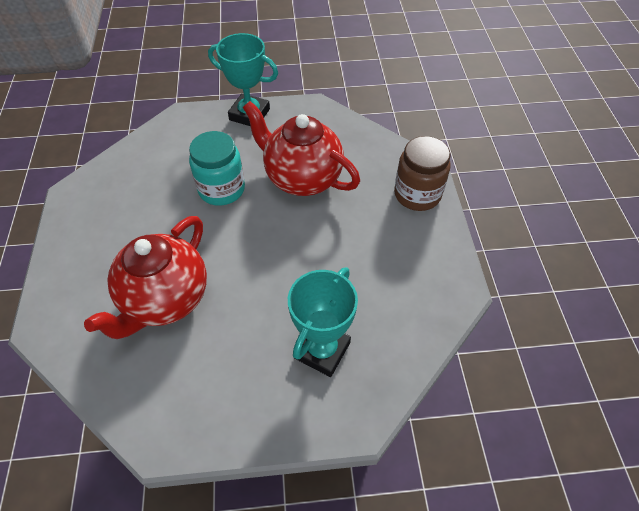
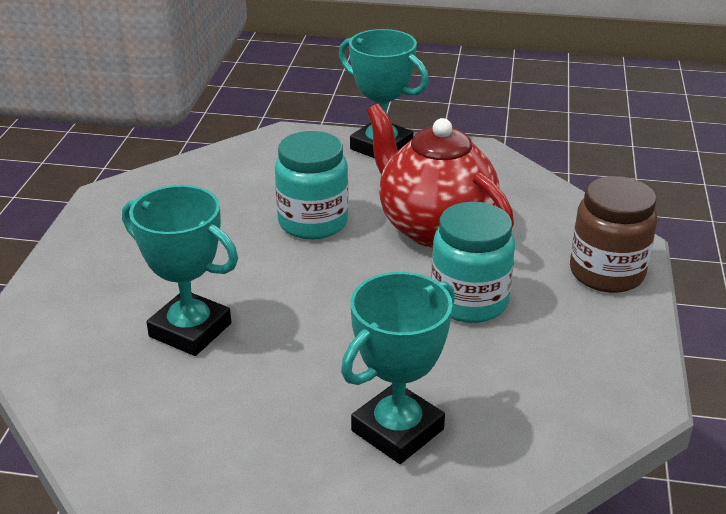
camera: 15 degrees right, 20 degrees down
(165, 300) = (190, 330): red teapot -> turquoise trophy
(339, 236) = (469, 301): none -> turquoise jar

